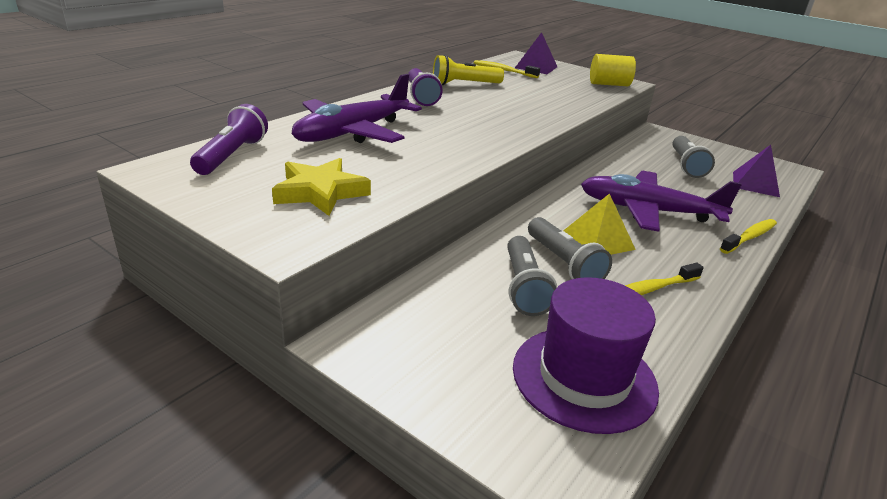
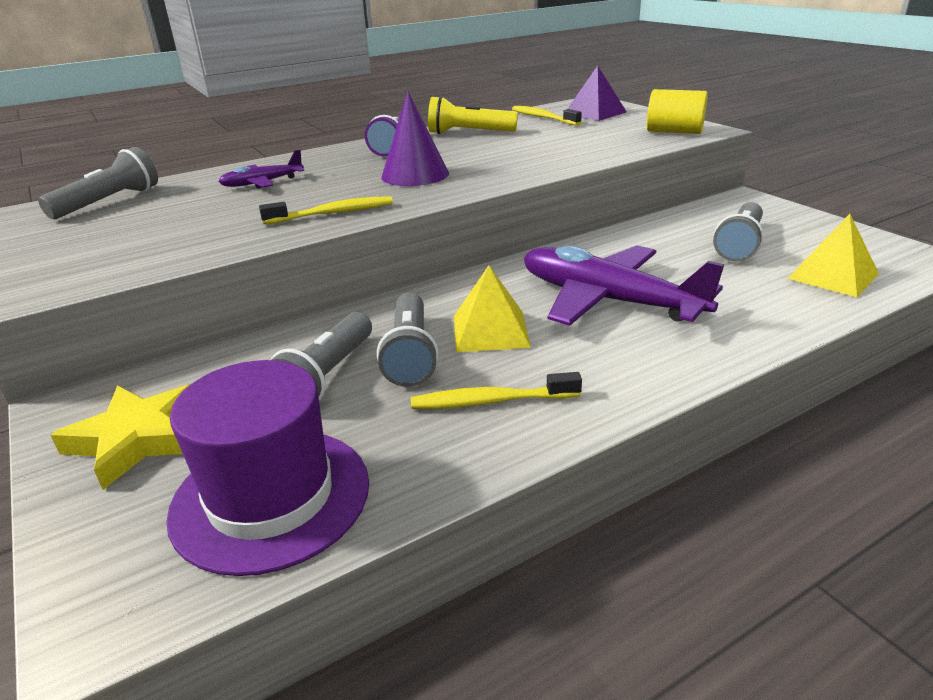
camera: 25 degrees right, 0 degrees up
(232, 155) = (109, 202): purple flashlight -> grey flashlight
(320, 192) = (138, 242): yellow star -> yellow star (138, 439)
(353, 132) = (263, 183): purple plane -> purple plane, size x0.49
(471, 122) = (415, 175): none -> purple cone
(749, 237) = (734, 349): yellow toothbrush -> yellow toothbrush (333, 213)
(755, 184) = (833, 276): purple pyramid -> yellow pyramid

